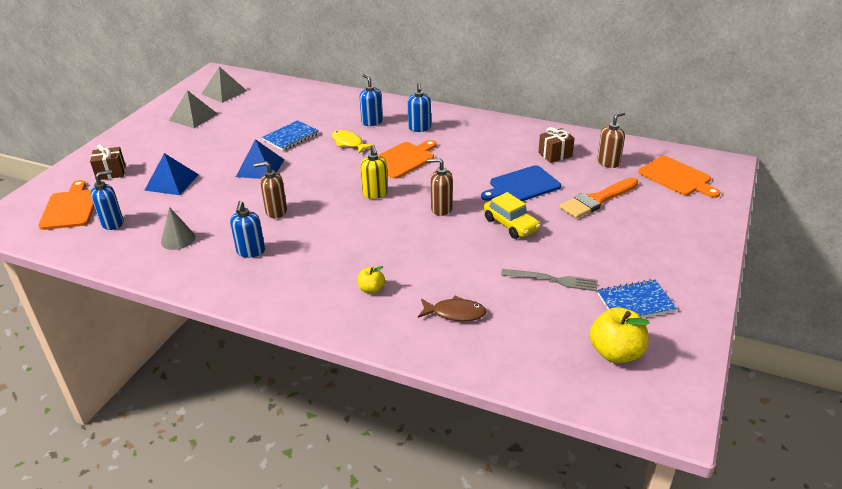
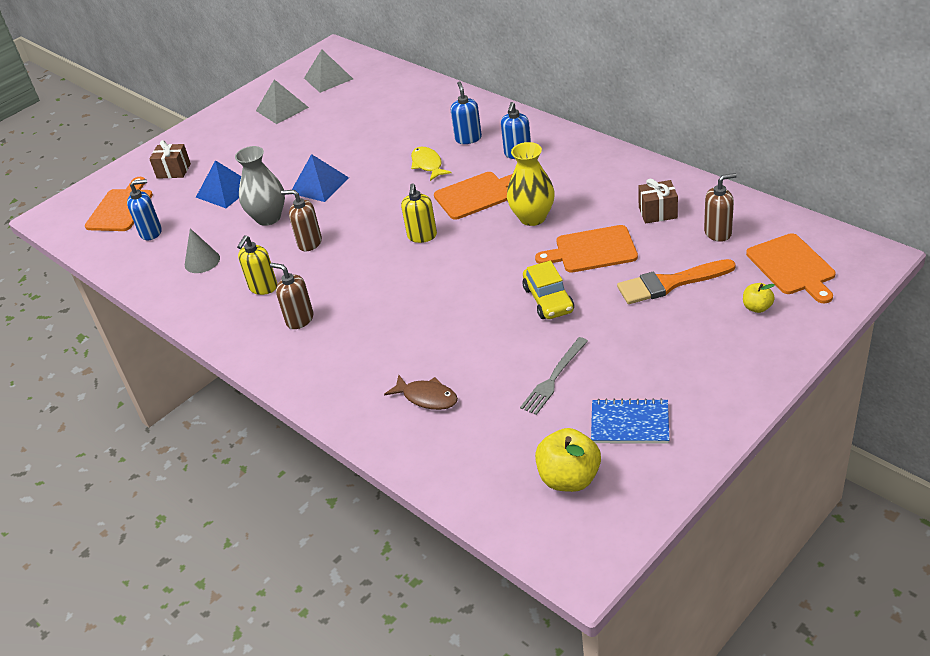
camera: 25 degrees right, 5 degrees up
(225, 197) = (268, 218): none -> grey vase
(251, 251) = (263, 287): blue soap dispenser -> yellow soap dispenser
(291, 137) = (370, 148): blue notebook -> none
(371, 289) = (358, 353): yellow apple -> yellow apple (757, 307)
(441, 209) = (483, 267): brown soap dispenser -> brown soap dispenser (299, 319)
(460, 169) = (532, 217): none -> yellow vase
(522, 186) = (592, 250): blue cutting board -> orange cutting board
(553, 280) = (554, 378): grey fork -> grey fork turned 90 degrees clockwise

